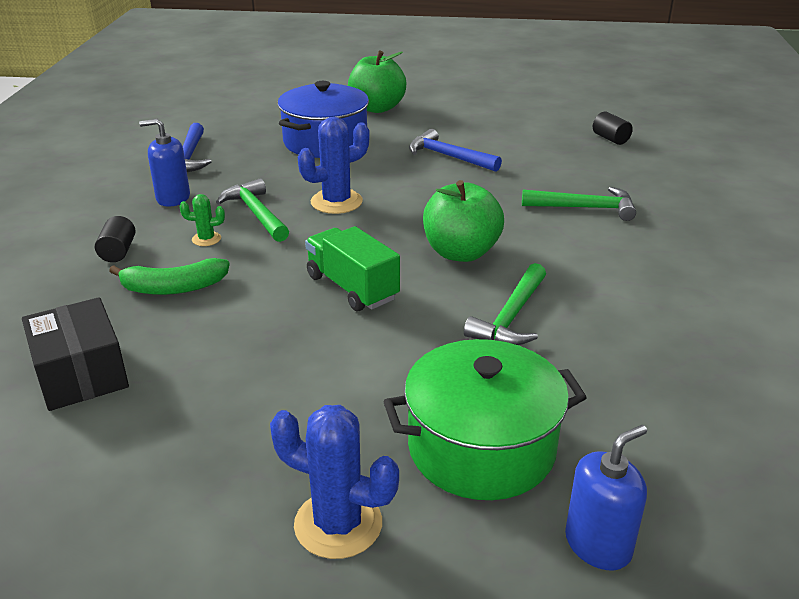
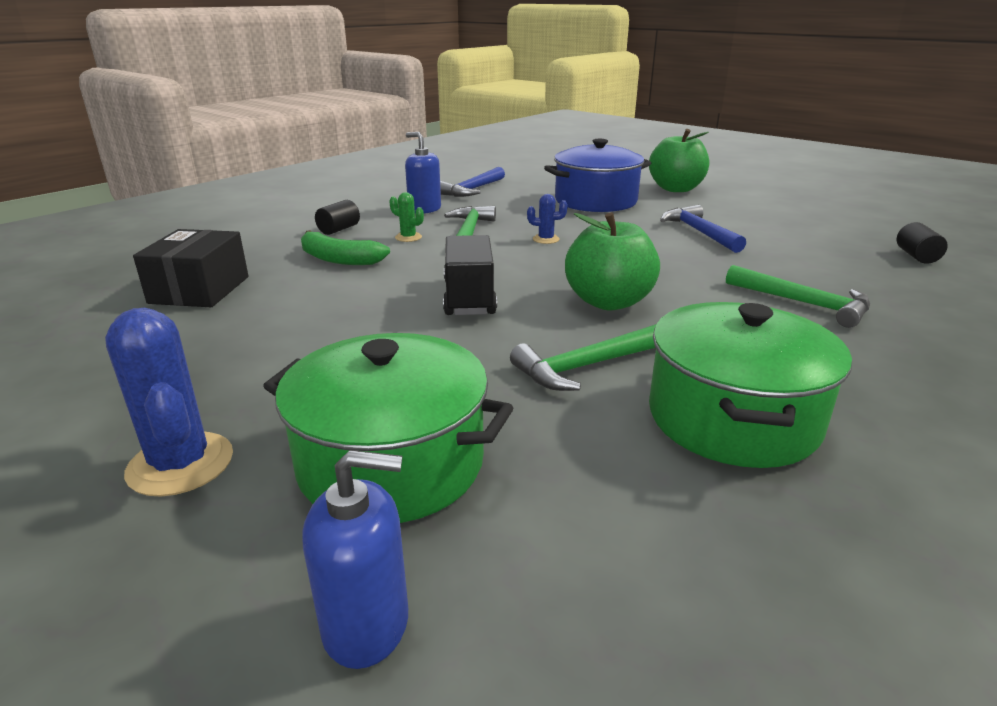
camera: 35 degrees right, 5 degrees down
(336, 202) = (546, 239): blue cactus -> blue cactus, size x0.51
(352, 287) = (469, 298): green truck -> black truck
(634, 320) = (733, 418): none -> green pot

